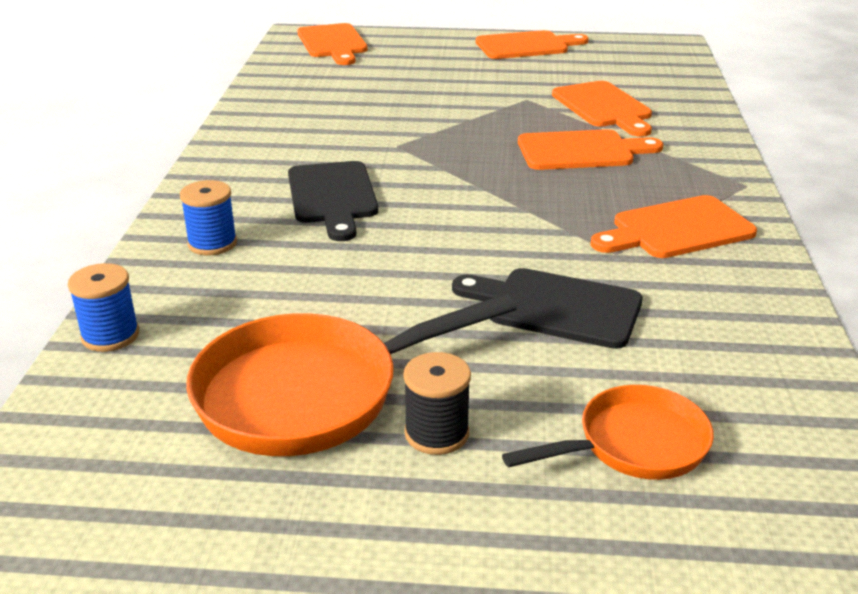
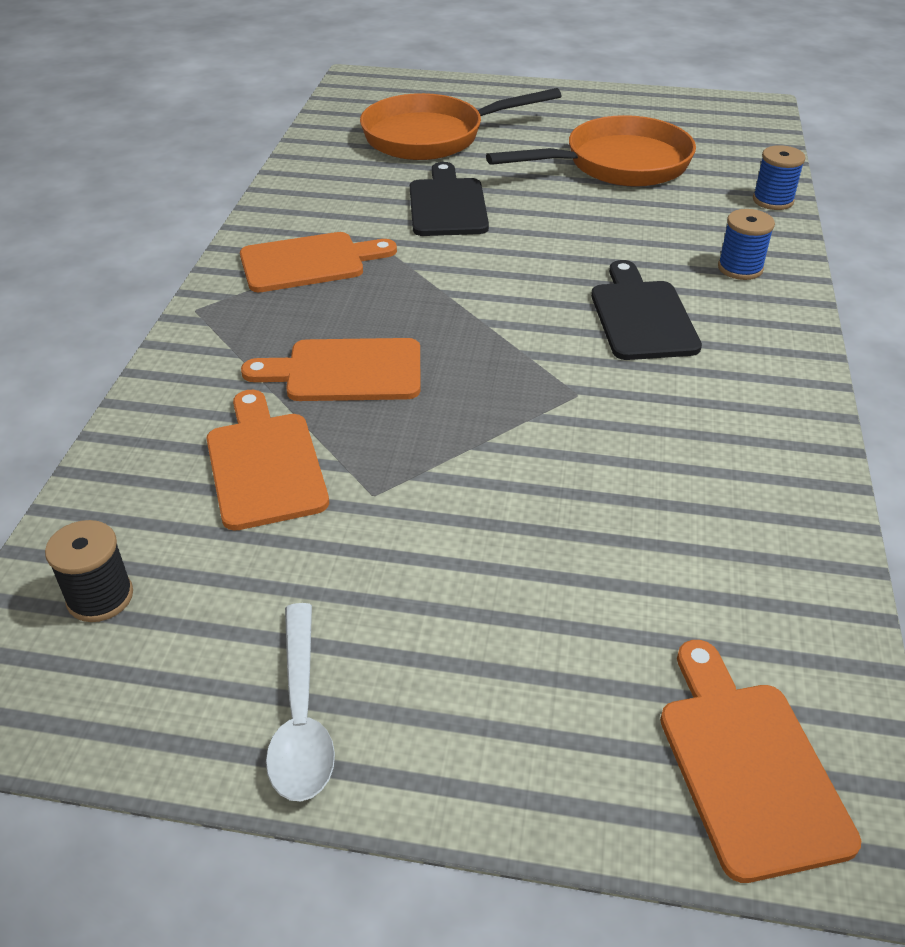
camera: 175 degrees left, 10 degrees up
(436, 433) = (541, 145): black spool -> black spool (100, 597)
(526, 46) = (301, 716): orange cutting board -> white spoon
(556, 307) = (447, 204): black cutting board -> black cutting board turned 120 degrees counterclockwise
(633, 445) = (432, 137): orange pan -> orange pan, size x1.67

